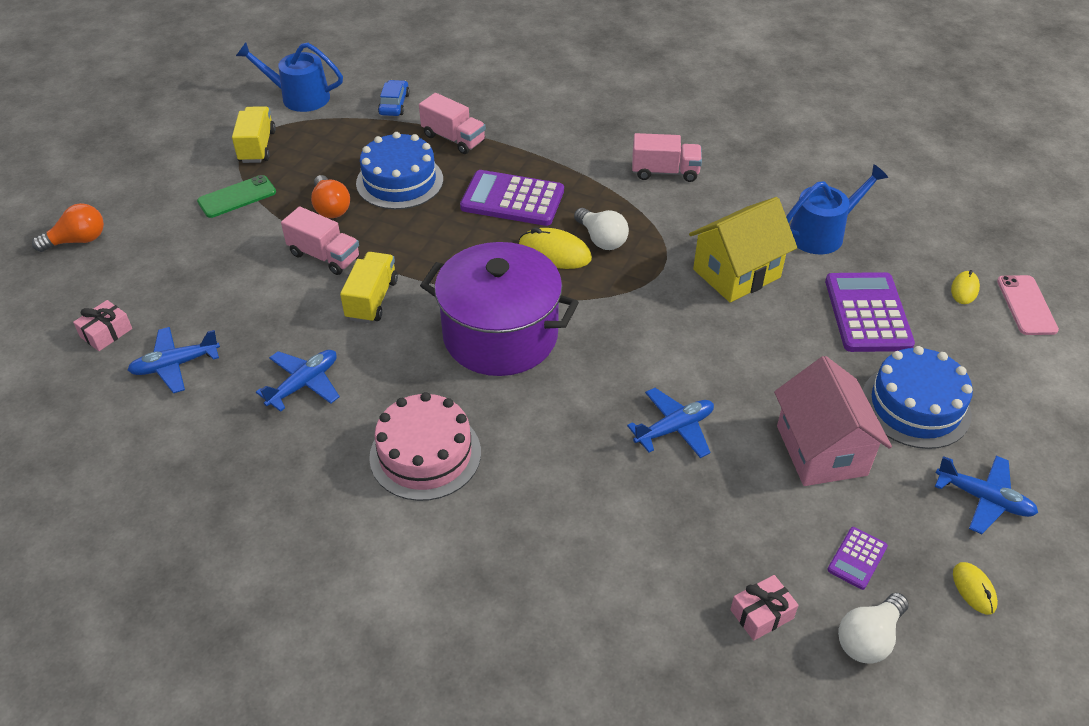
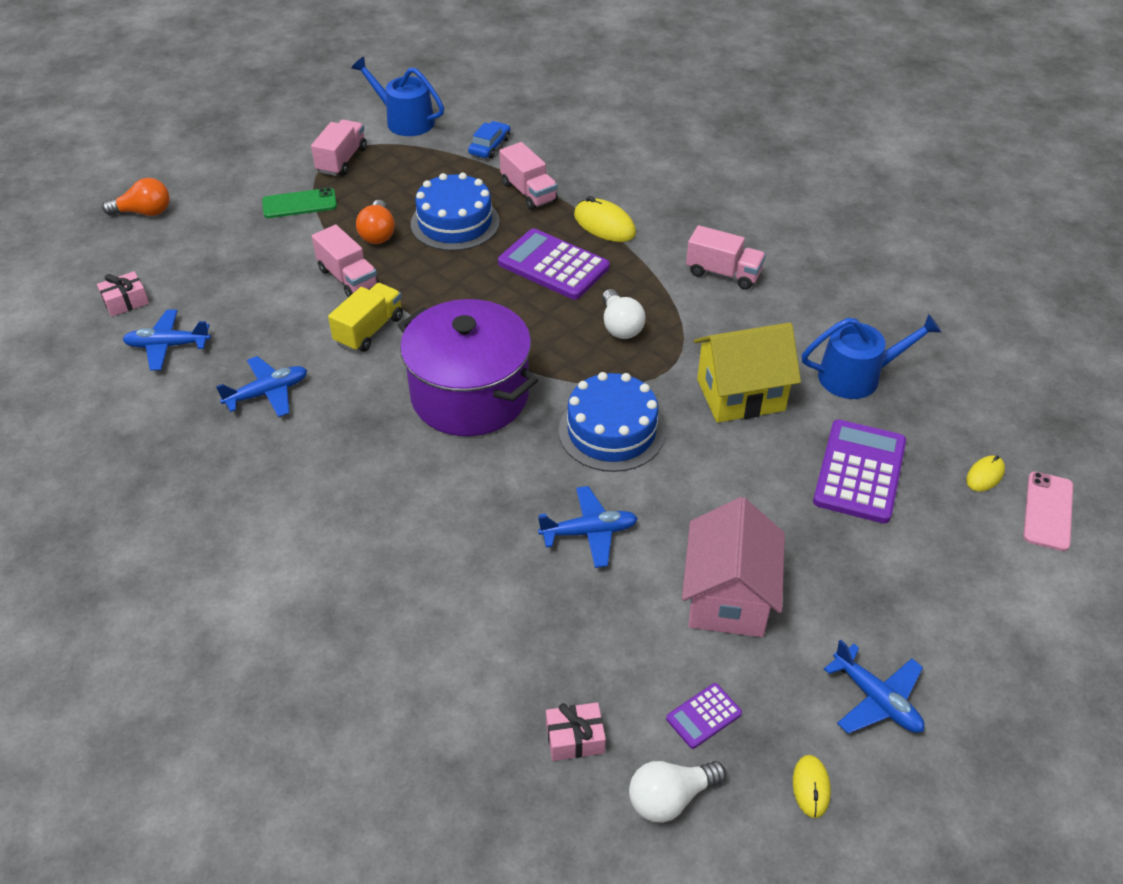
camera: 20 degrees right, 0 degrees up
(257, 147) = (342, 160): yellow truck -> pink truck
(425, 454) = (340, 488): pink cake -> none
(554, 253) = (566, 328): yellow mouse -> yellow mouse (604, 224)
(915, 406) = (856, 582): blue cake -> blue cake (611, 431)

